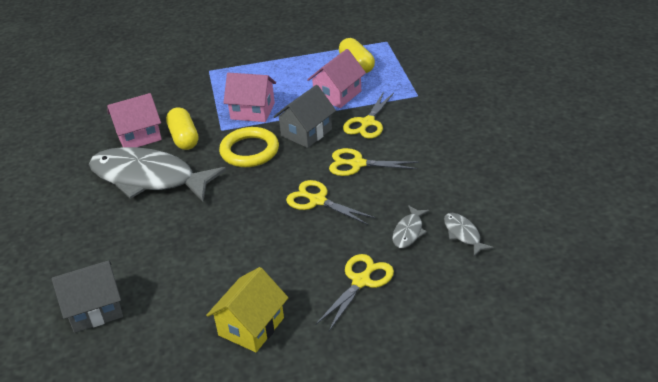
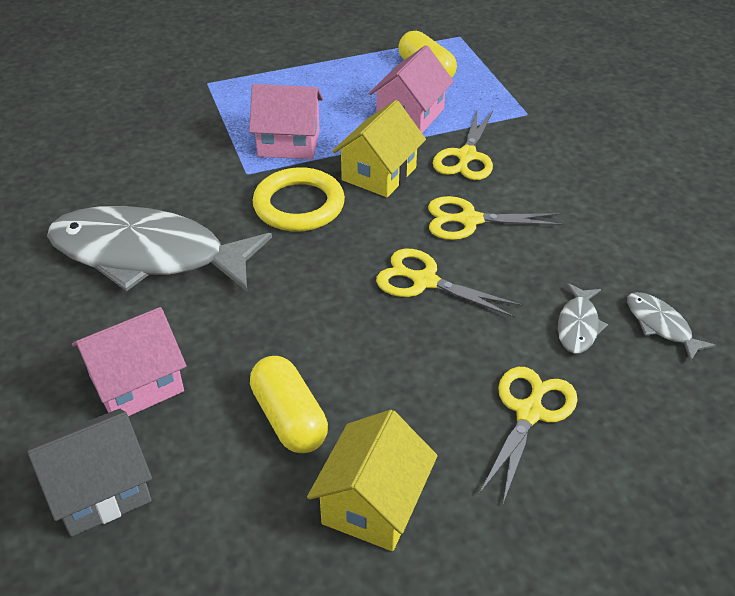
camera: 10 degrees left, 5 degrees up
(139, 136) = (118, 187): pink house -> pink house (137, 384)
(184, 138) = (191, 188): yellow capsule -> yellow capsule (289, 418)
(306, 132) = (379, 174): grey house -> yellow house

